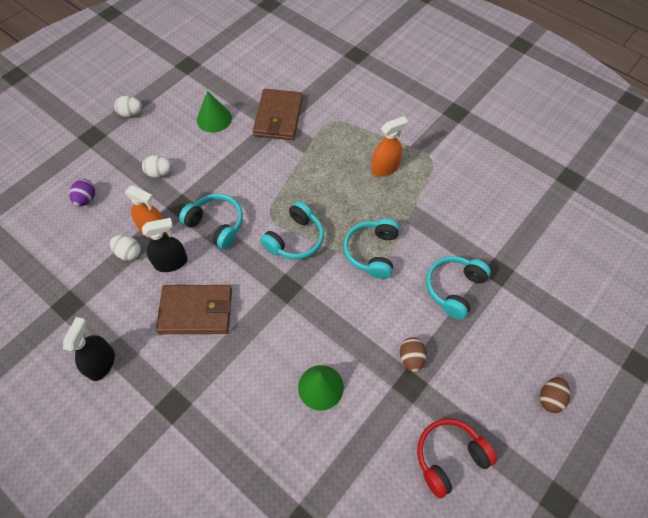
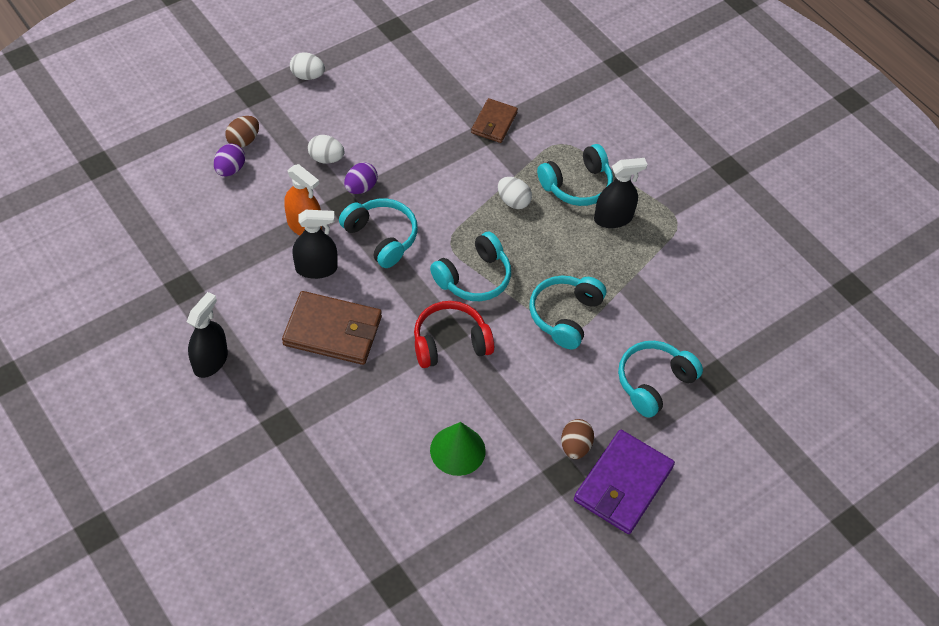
camera: 10 degrees right, 5 degrees down
(129, 253) = (268, 245): white egg -> white egg (513, 201)
(191, 189) = (361, 188): none -> purple egg
(214, 119) = (411, 106): green cone -> none
(278, 117) = (494, 123): brown wallet -> brown wallet, size x0.60
(351, 149) = (577, 185): none -> turquoise headphones
(385, 168) = (613, 218): orange spray bottle -> black spray bottle
(449, 457) = (585, 561): red headphones -> red headphones (450, 342)
(457, 380) = (623, 484): none -> purple wallet
(550, 398) = (728, 532): brown egg -> brown egg (243, 140)

